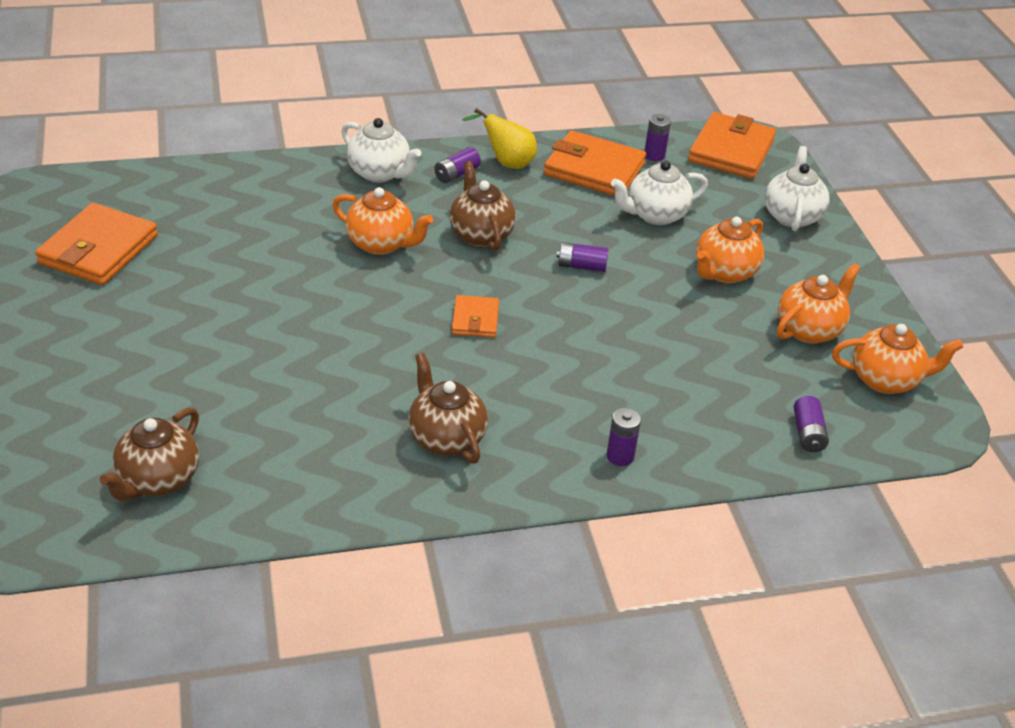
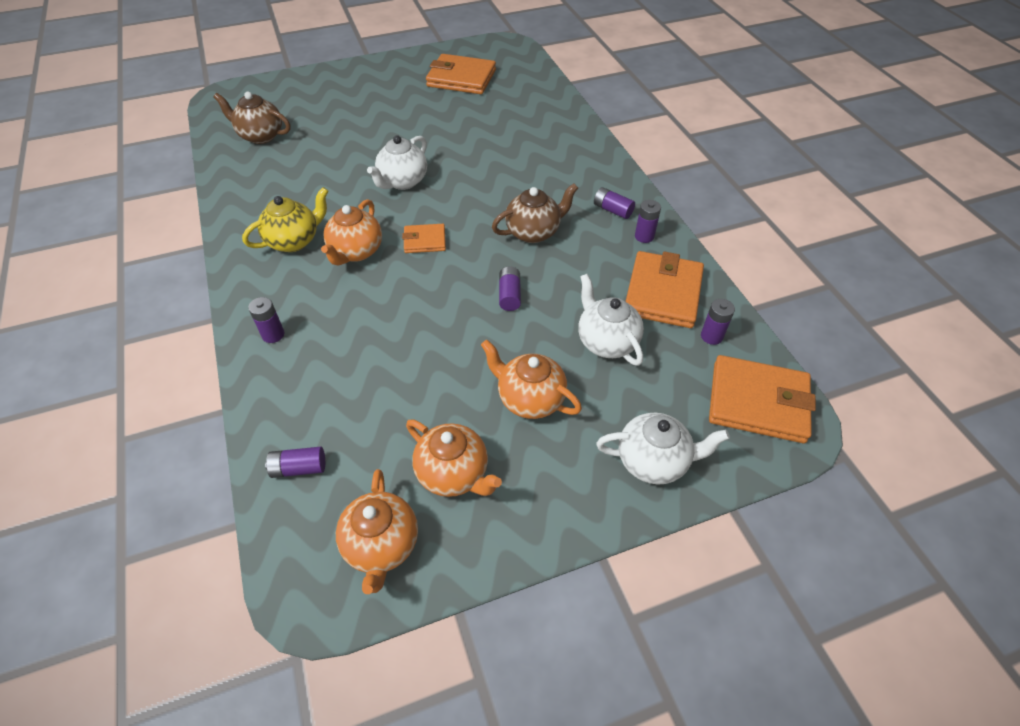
camera: 85 degrees right, 10 degrees up
(380, 173) = (594, 171): white teapot -> white teapot (402, 181)
(381, 244) = (504, 184): orange teapot -> orange teapot (356, 252)
(446, 438) = (294, 241): brown teapot -> yellow teapot
(506, 163) = (644, 236): yellow pear -> purple battery

